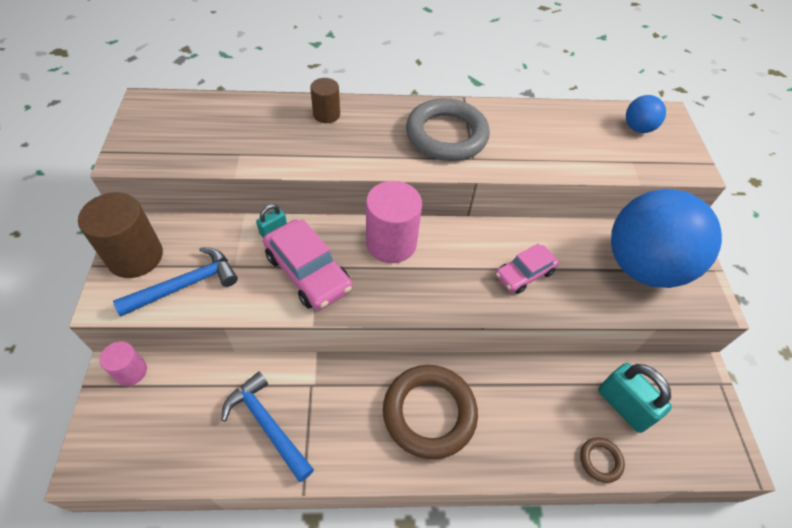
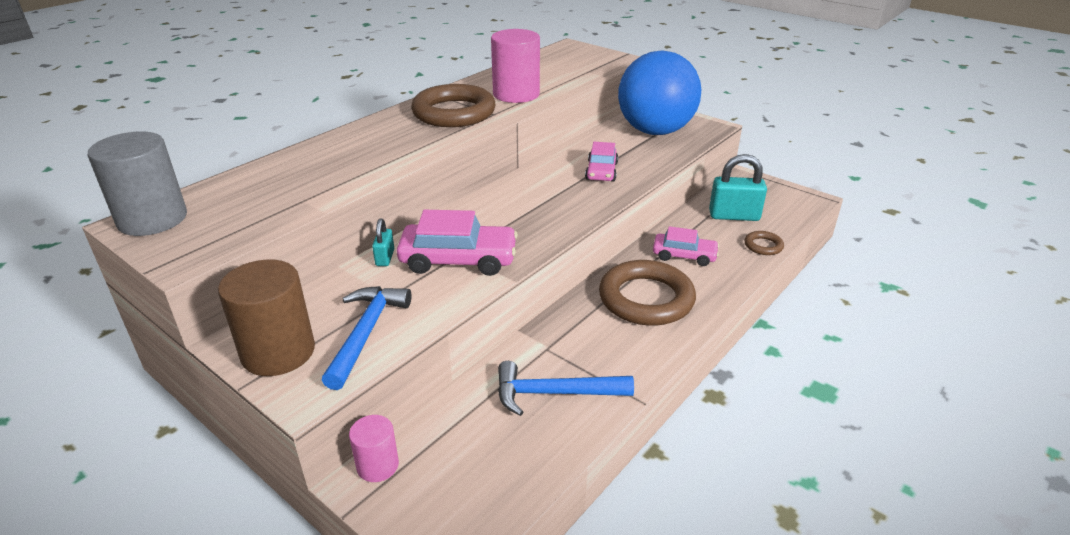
camera: 45 degrees left, 20 degrees down
(157, 108) = (152, 219): none -> grey cylinder
(326, 114) = (338, 146): brown cylinder -> none
(391, 243) = (491, 209): pink cylinder -> pink cylinder (516, 94)
(446, 135) = (454, 112): grey ring -> brown ring
(517, 403) = (684, 255): none -> pink car
(637, 128) = (564, 57): blue ball -> none

